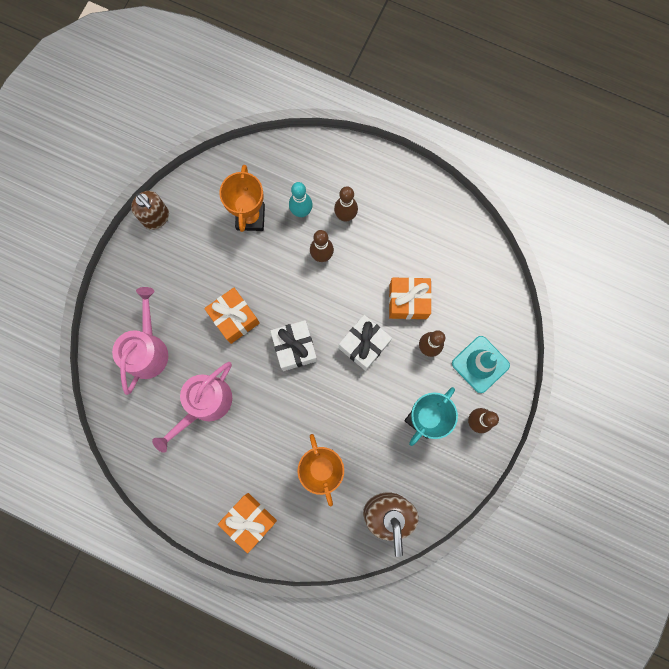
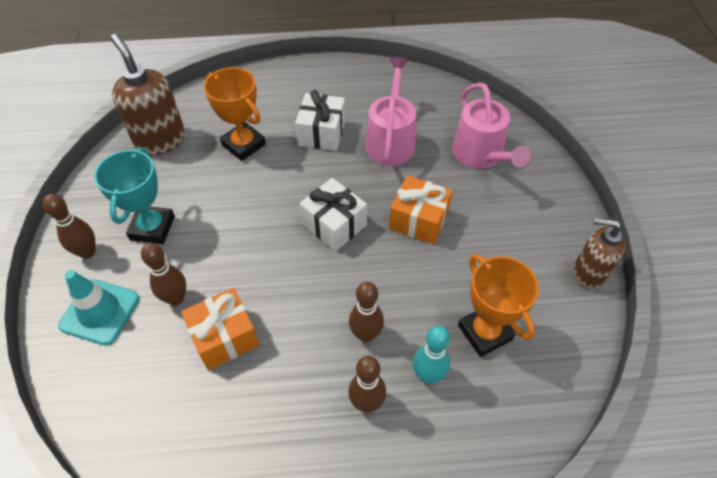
camera: 150 degrees right, 25 degrees down
(249, 520) = (289, 86): orange gift -> none
(364, 345) = (256, 264): white gift -> white gift (321, 133)

